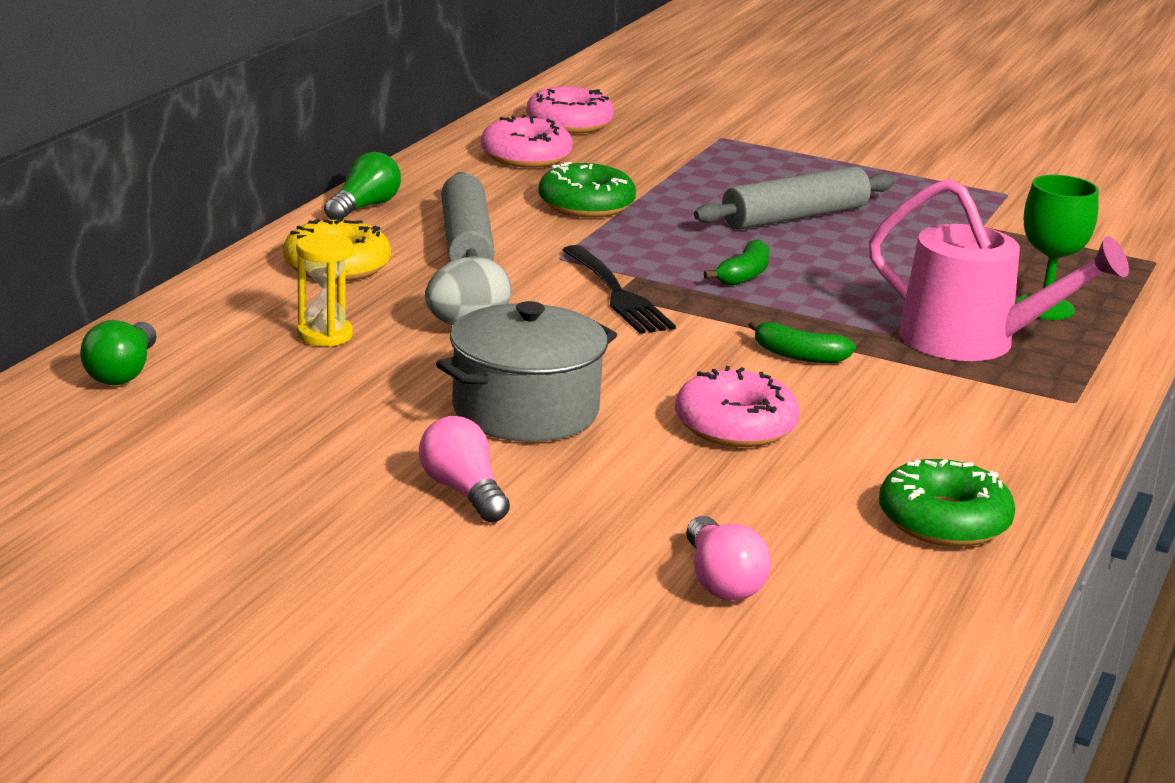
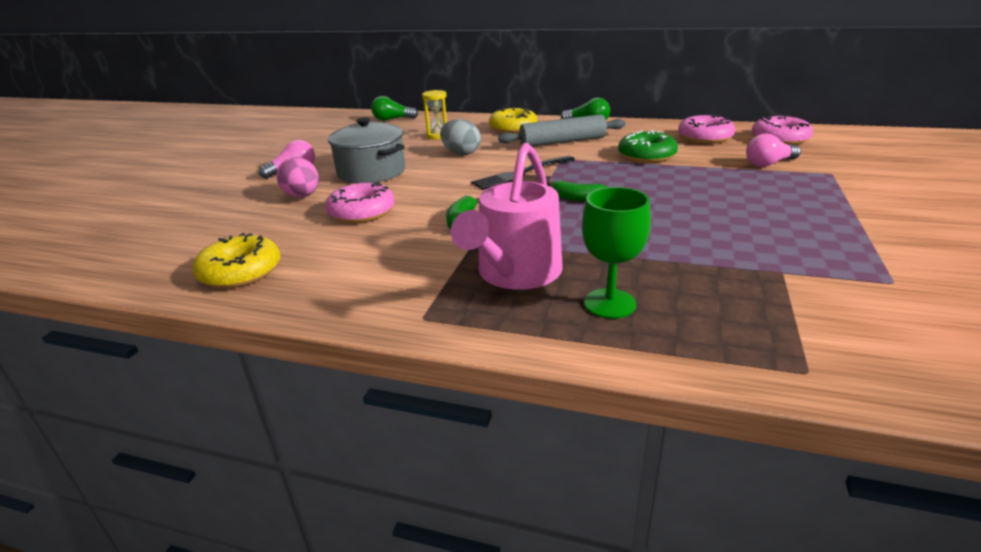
camera: 85 degrees right, 5 degrees up
(629, 478) = (302, 196): none -> pink egg
(721, 581) = (197, 222): pink light bulb -> pink light bulb (769, 164)
(794, 217) = (700, 204): grey rolling pin -> none
(943, 521) = (241, 272): green donut -> yellow donut

